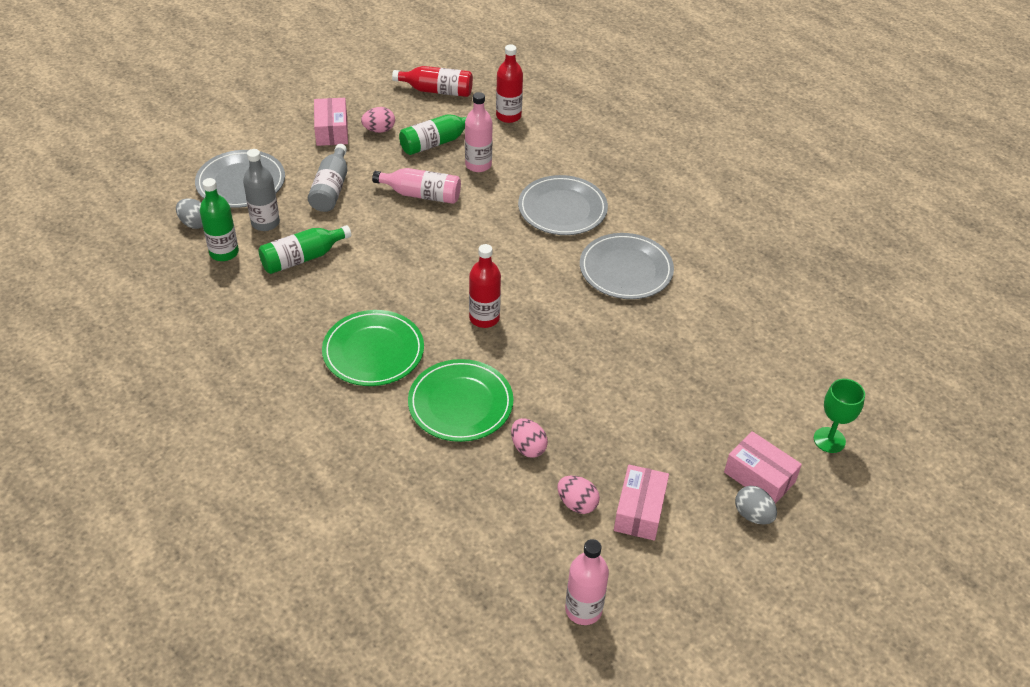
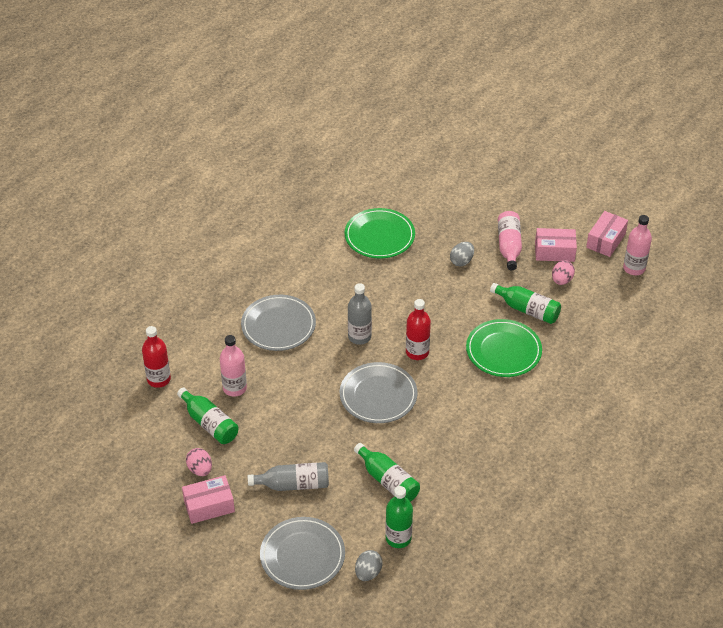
camera: 100 degrees left, 0 degrees up
(265, 223) = (352, 519): grey bottle -> grey bottle (359, 337)
(373, 351) = (473, 410): green plate -> green plate (379, 236)
(421, 195) = (285, 419): pink bottle -> pink bottle (509, 246)
(437, 90) = (128, 439): red bottle -> none
(528, 447) = (527, 310): pink egg -> green bottle
(626, 269) = (339, 280): grey plate -> grey plate (378, 395)
(753, 515) = (536, 203): grey egg -> grey egg (461, 261)
(759, 477) = (506, 201): pink box -> pink box (605, 240)
(829, 440) = (464, 173): green goblet -> none

